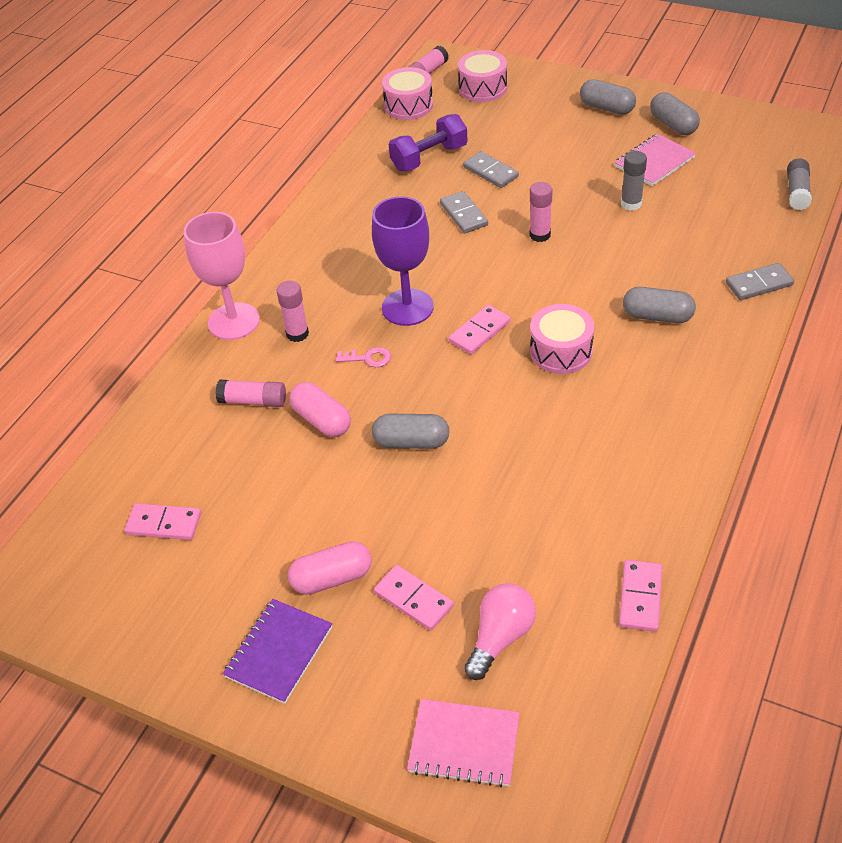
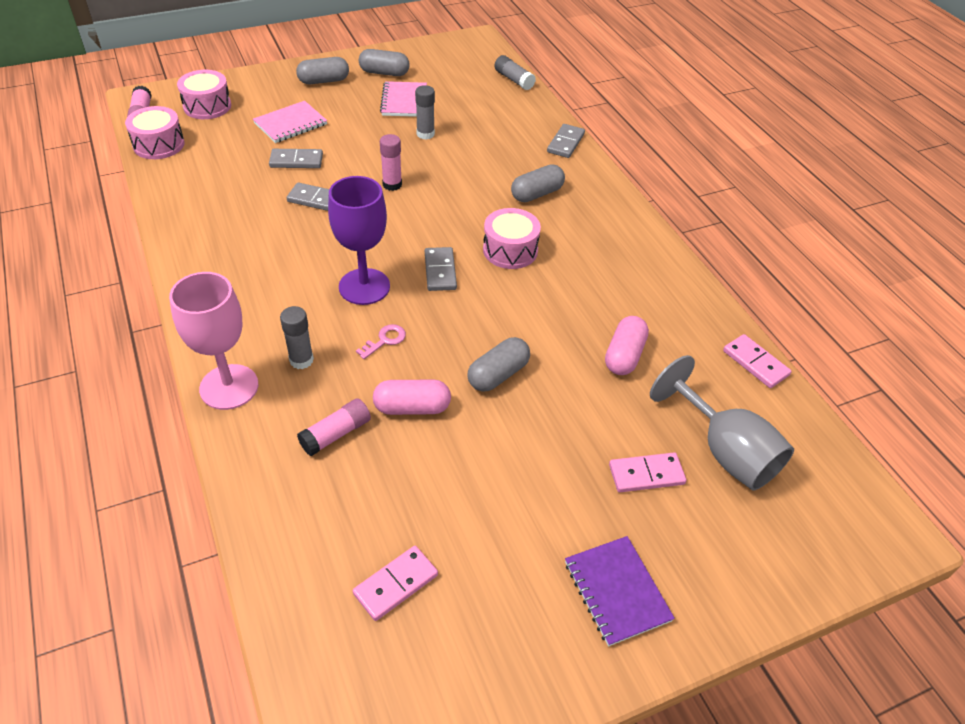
camera: 55 degrees left, 0 degrees up
(297, 334) = (301, 360): pink glue stick -> grey glue stick
(332, 578) = (577, 508): pink capsule -> pink capsule (624, 355)
(429, 158) = (231, 174): purple dumbbell -> none
(464, 744) = (798, 534): pink notebook -> pink notebook (290, 124)
(479, 332) = (440, 271): pink domino -> grey domino
(500, 637) = (724, 451): pink light bulb -> grey goblet

